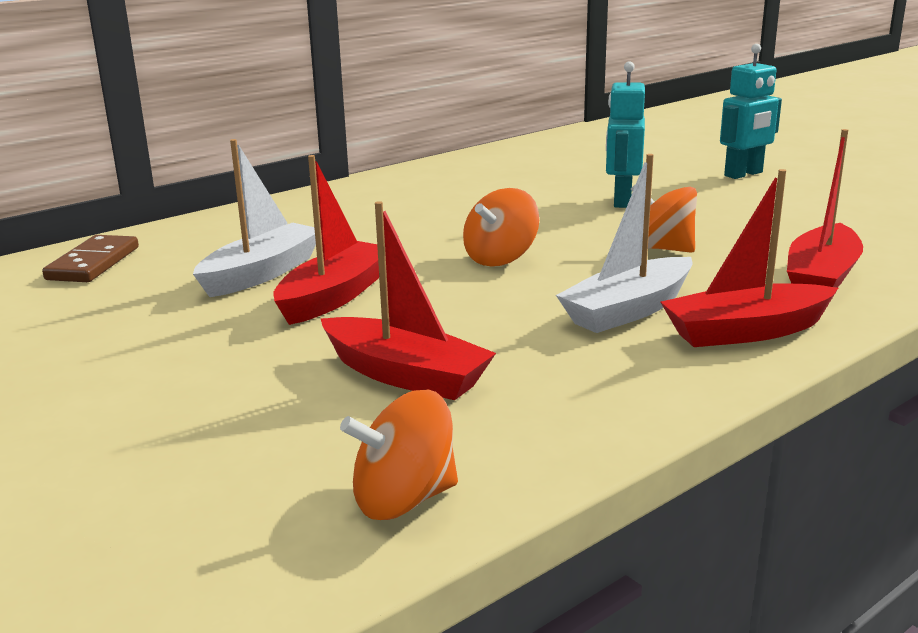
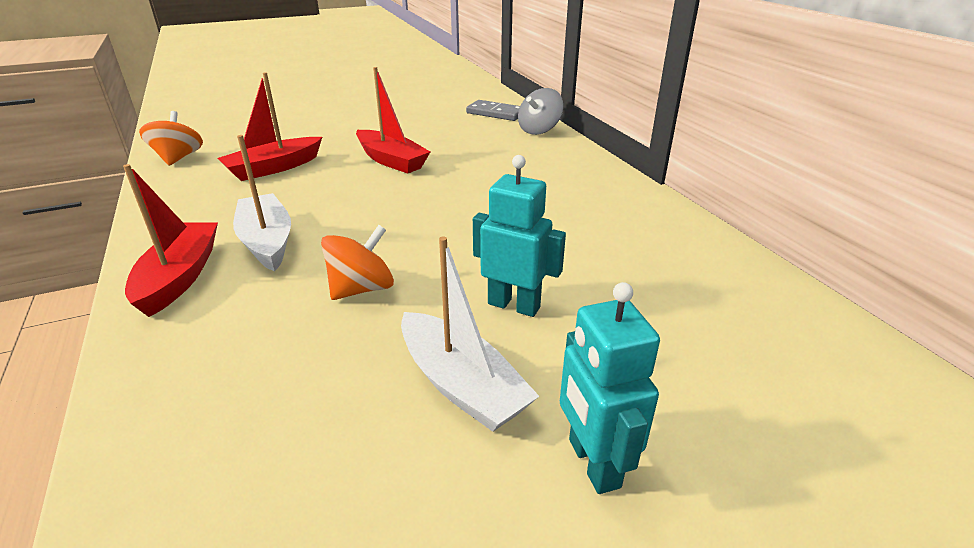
camera: 105 degrees right, 10 degrees up
(93, 263) = (495, 113): brown domino -> grey domino
(181, 231) = (539, 130): none -> grey spinning top
(262, 273) = (445, 146): white boat -> white boat (462, 385)
(500, 258) = (406, 215): orange spinning top -> none
(821, 278) = (207, 358): red boat -> none

